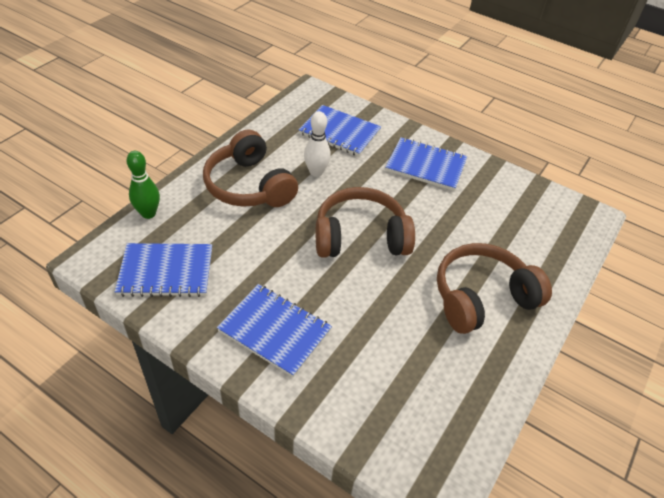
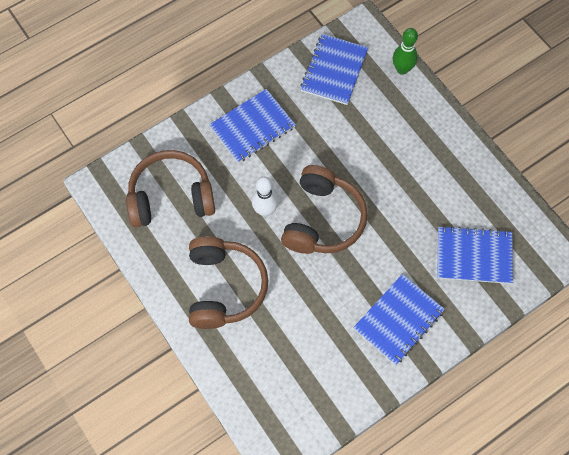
camera: 115 degrees right, 20 degrees up
(249, 186) = (415, 151): brown headphones -> brown headphones (171, 197)
(316, 172) = (417, 212): white bowling pin -> white bowling pin (265, 210)
(339, 132) = (474, 256): blue notebook -> blue notebook turned 45 degrees clockwise

